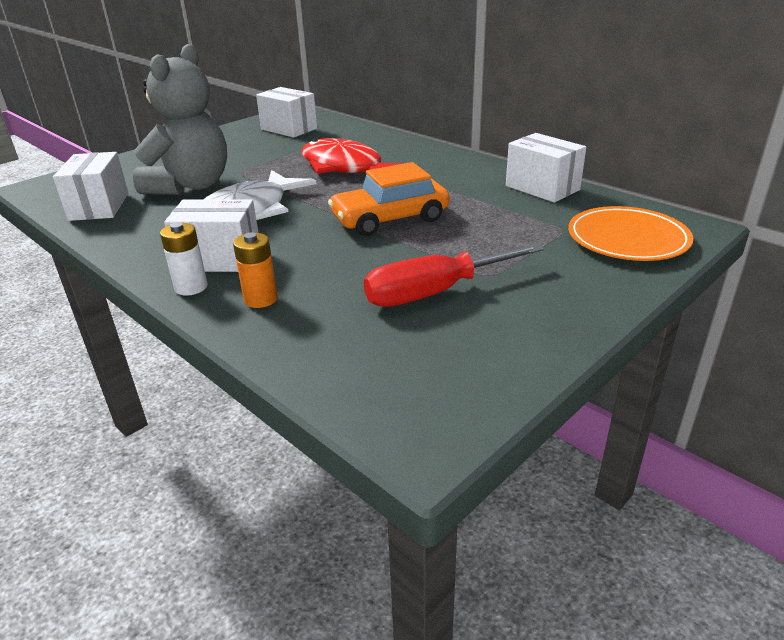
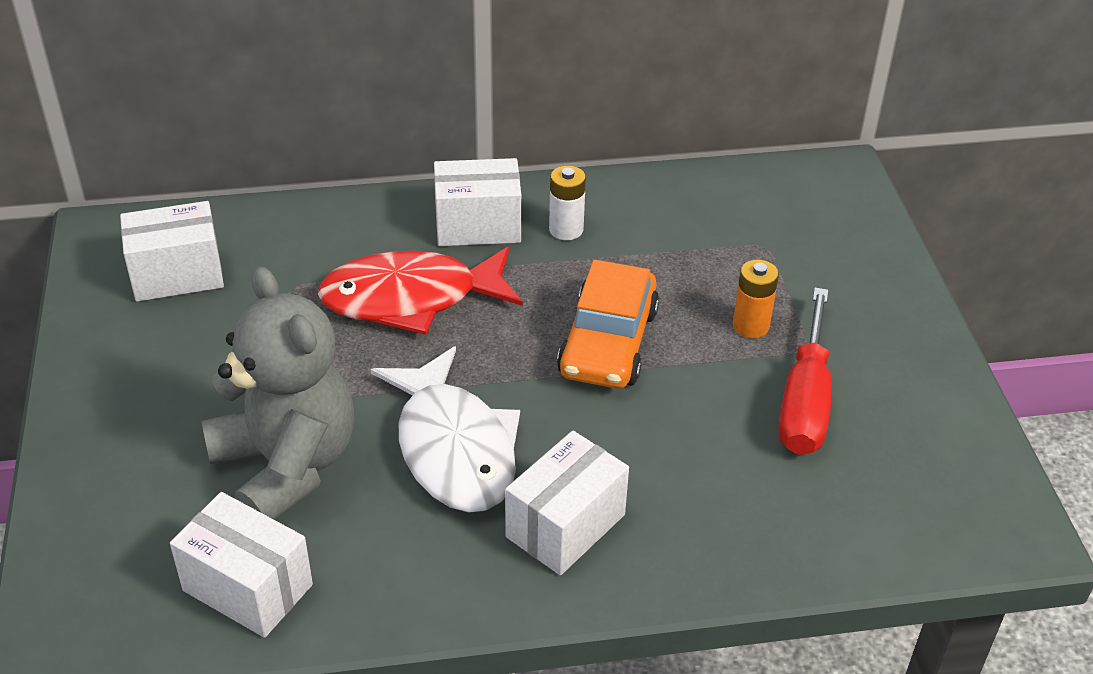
camera: 55 degrees left, 10 degrees up
(191, 287) = (615, 577): white battery -> white battery (566, 230)
(261, 299) = (699, 531): orange battery -> orange battery (750, 326)
(542, 188) = (657, 195): white box -> white box (478, 226)
(627, 239) = (824, 222): orange plate -> none

